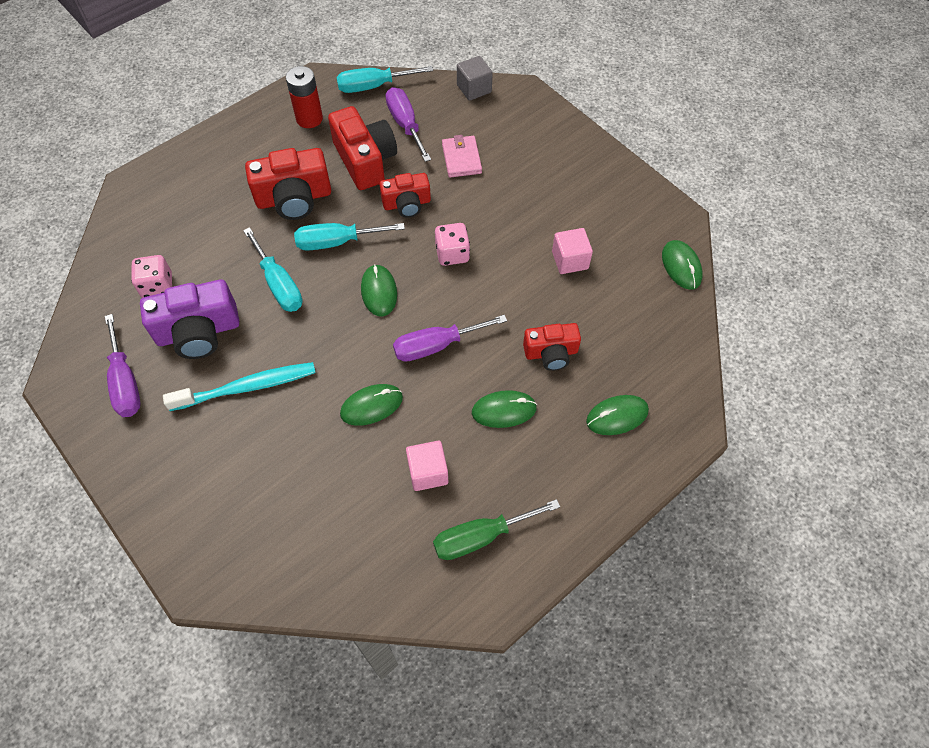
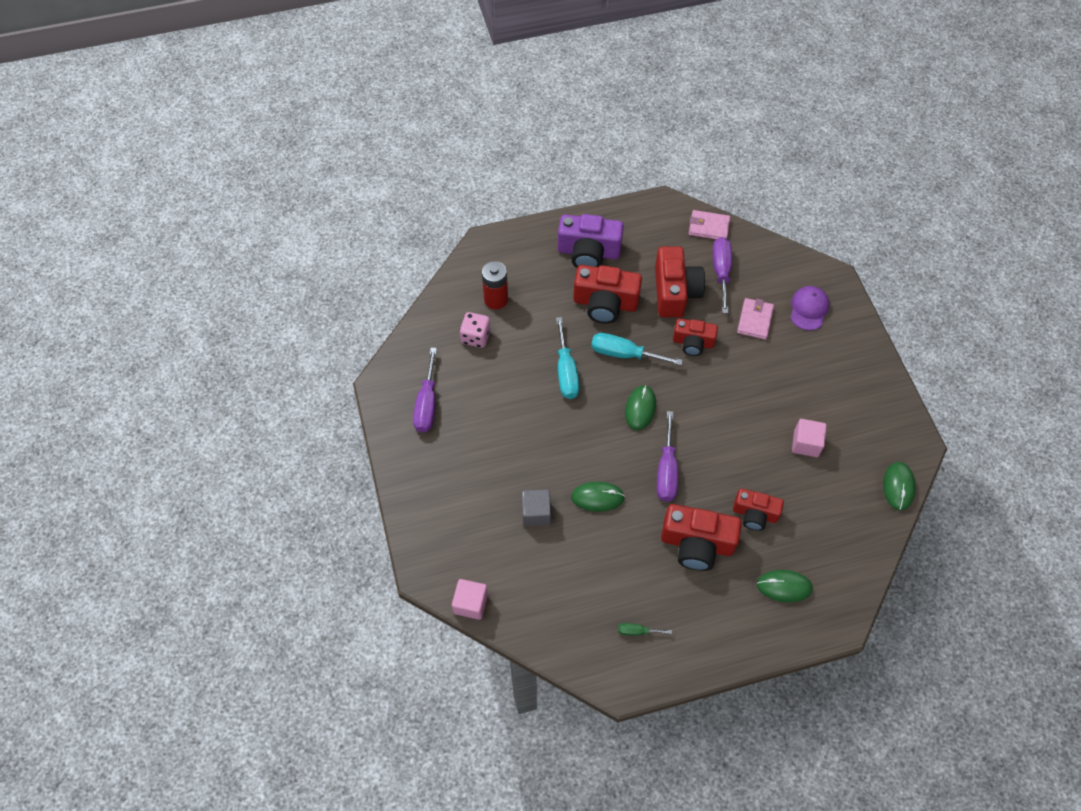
camera: 25 degrees right, 0 degrees up
(198, 332) = (492, 386): purple camera -> purple camera (588, 252)
(247, 387) = (511, 444): turquoise toothbrush -> none
(309, 119) = (644, 238): red battery -> red battery (496, 299)
(373, 86) = (708, 227): turquoise screwdriver -> pink wallet
(428, 472) = (618, 566): pink cube -> pink cube (470, 603)
(436, 345) = (666, 470): purple screwdriver -> purple screwdriver turned 90 degrees counterclockwise
(452, 254) = (711, 400): pink dice -> none
(474, 89) = (793, 260): grey cube -> grey cube (536, 513)
(481, 536) = (637, 631): green screwdriver -> green screwdriver, size x0.51
(504, 410) = (697, 544): green mouse -> red camera
(511, 129) = (808, 309): none -> purple cap

